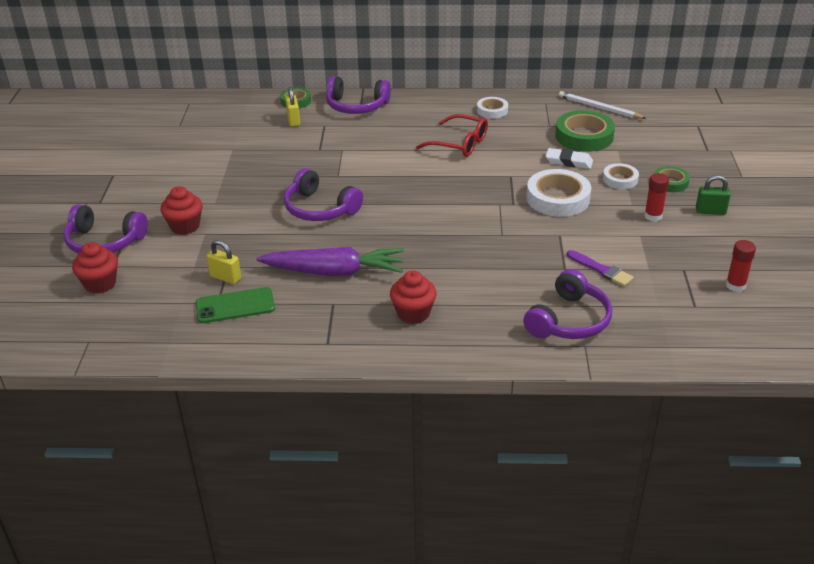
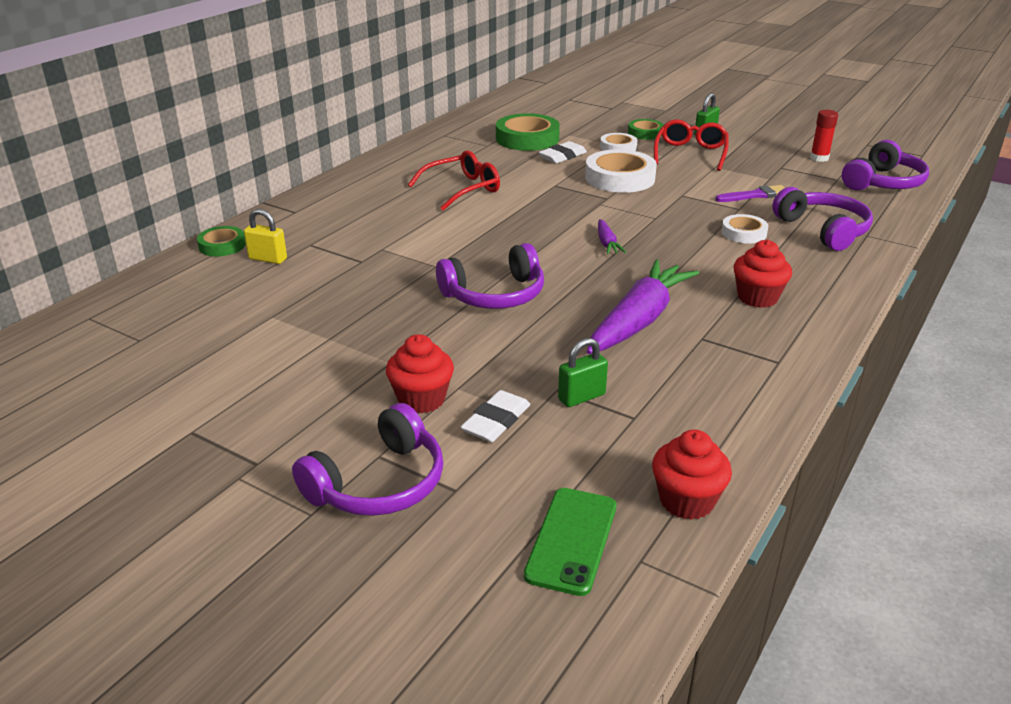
camera: 60 degrees left, 5 degrees down
(100, 284) = (493, 513): red cupcake -> red cupcake (686, 501)
(181, 257) = (496, 421): none -> white eraser
(225, 277) = (581, 397): yellow padlock -> green padlock
(235, 306) = (653, 405): green phone -> green phone (572, 540)
(356, 106) = (297, 215): purple headphones -> purple headphones (883, 182)
(435, 227) = (607, 243): none -> purple carrot
(492, 110) = (421, 158): white tape -> white tape (744, 233)
(599, 108) = (487, 120): white pencil -> none
(653, 216) = (690, 153): red glue stick -> red glasses

